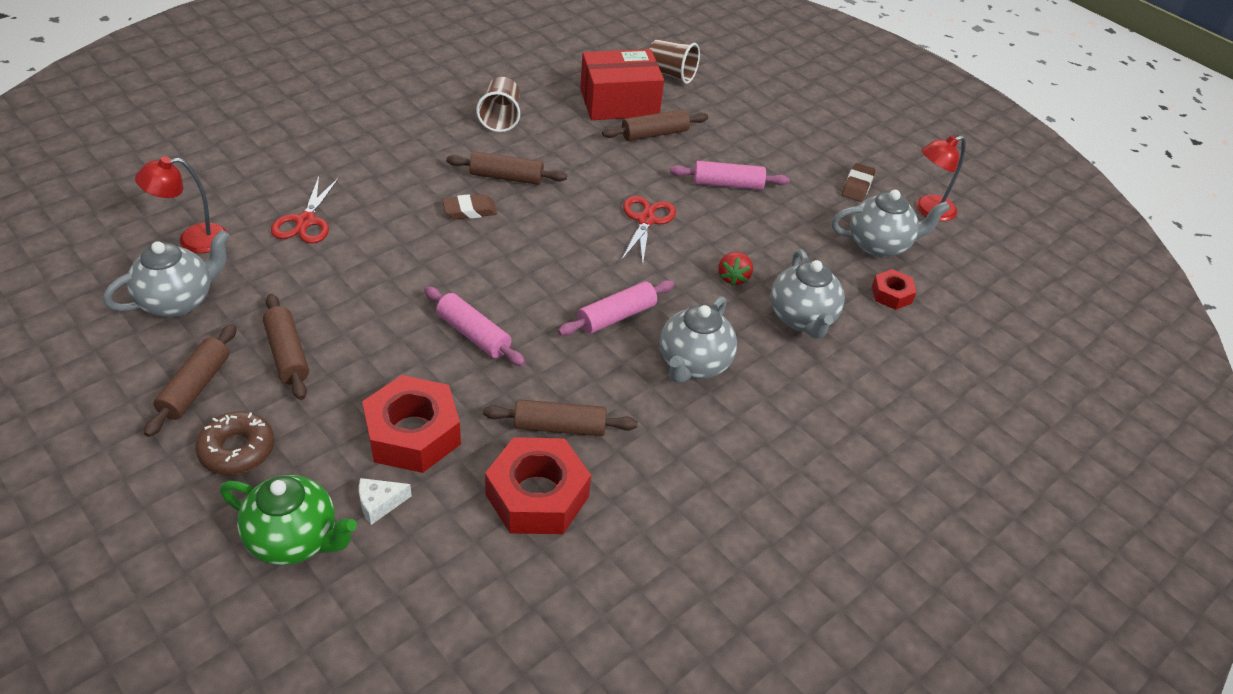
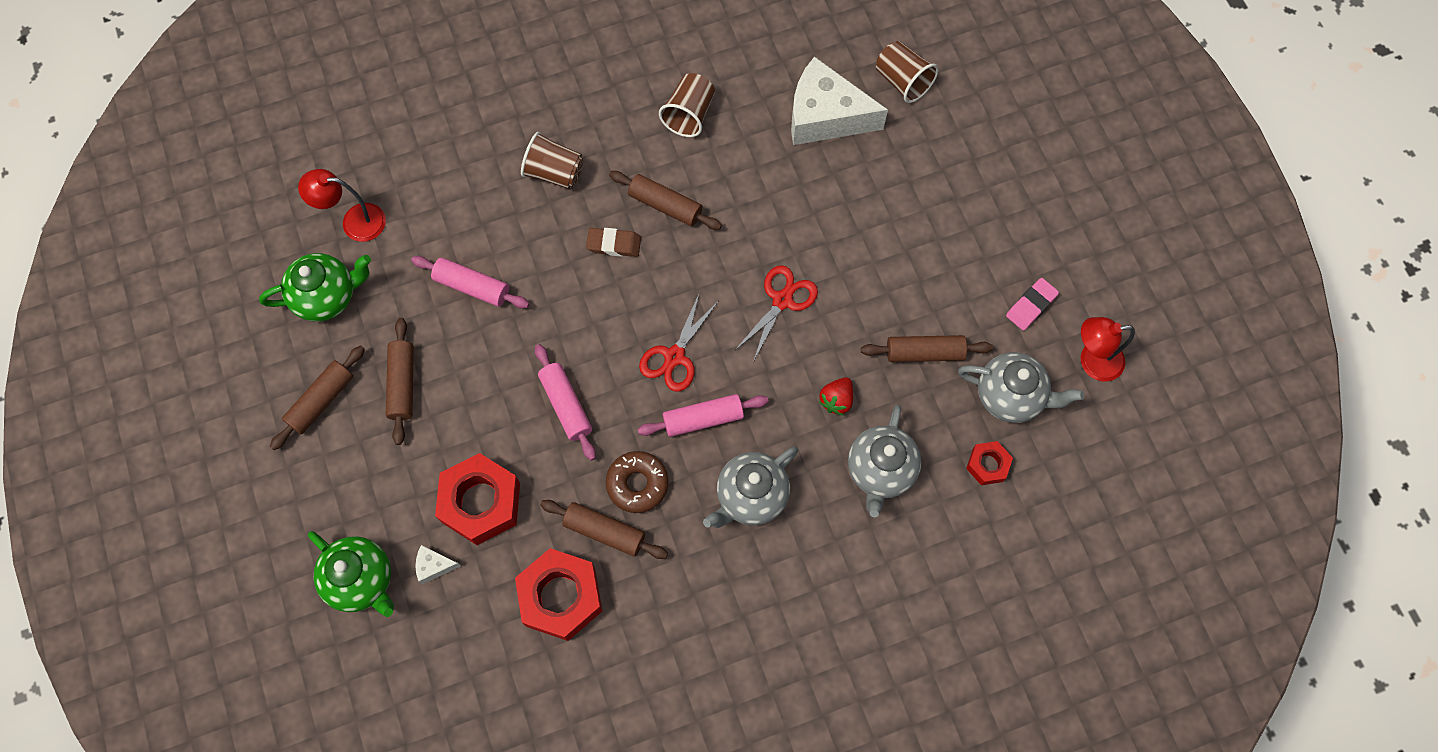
camera: 25 degrees right, 25 degrees up
(178, 301) = (327, 296): grey teapot -> green teapot
(237, 450) = (339, 477): brown donut -> brown donut (637, 484)
(306, 221) = (458, 221): red scissors -> red scissors (674, 356)
(390, 173) = (554, 172): none -> brown cup
(619, 102) = (825, 116): red box -> white cheese
(654, 134) = (843, 175): brown rolling pin -> brown rolling pin (924, 353)
(727, 184) = (889, 269): pink rolling pin -> pink rolling pin (472, 286)
(857, 186) = (1031, 306): brown eraser -> pink eraser

